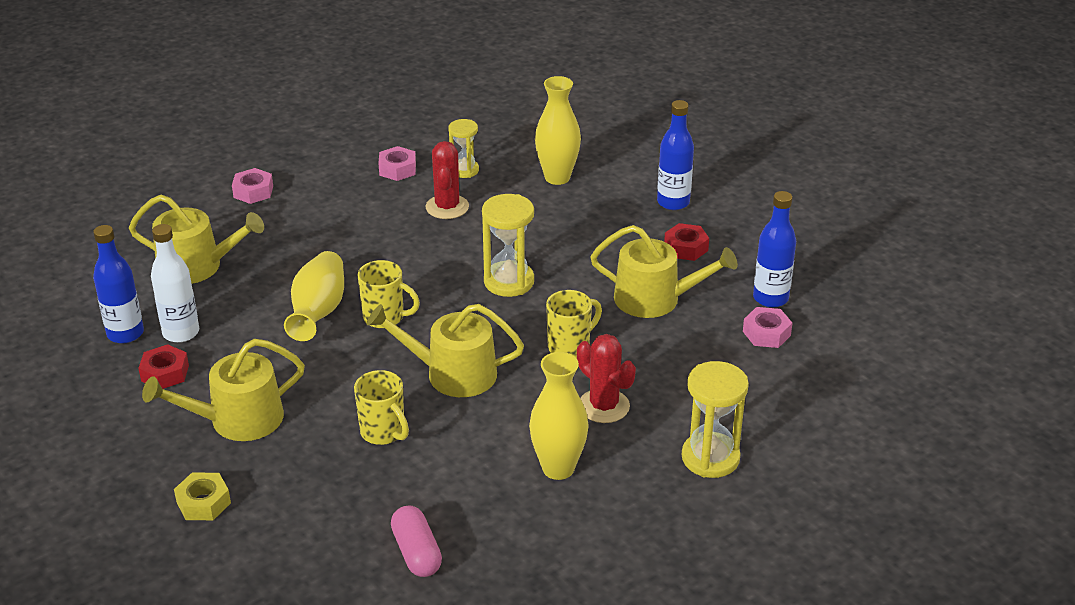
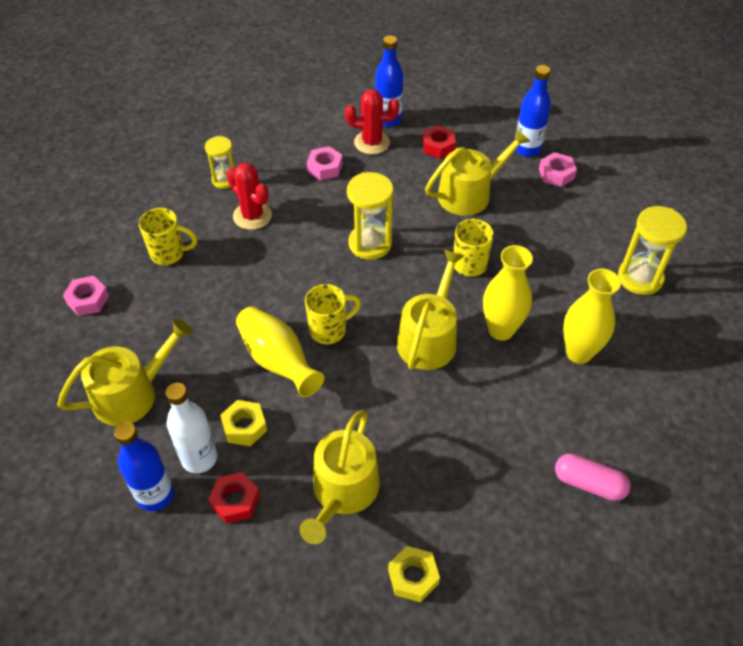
camera: 45 degrees left, 15 degrees up
(235, 335) = (244, 427): none -> yellow nut
(383, 432) = (449, 416): yellow mug -> yellow mug (169, 253)
(397, 169) = (175, 209): pink nut -> pink nut (325, 168)
(452, 373) = (429, 337): yellow watering can -> yellow watering can turned 150 degrees clockwise
(557, 177) = (294, 146): yellow vase -> yellow vase (501, 330)
(604, 406) = (543, 289): red cactus -> red cactus (372, 142)

